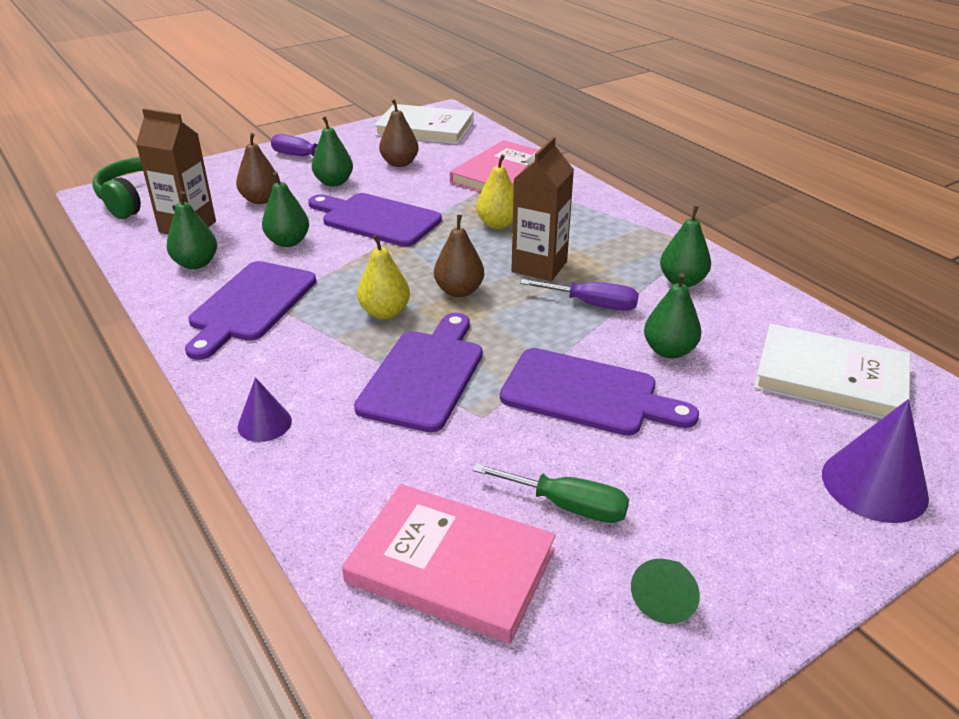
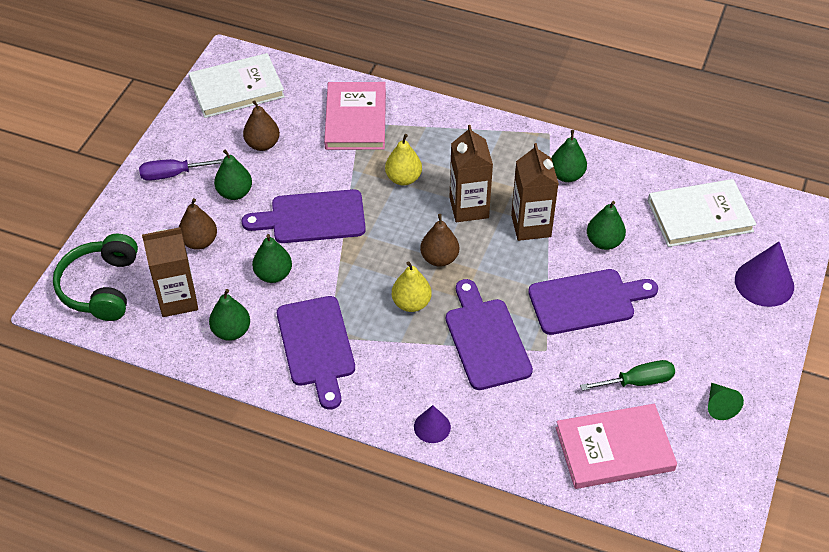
camera: 35 degrees left, 15 degrees up
(592, 304) = (531, 226): purple screwdriver -> brown carton

